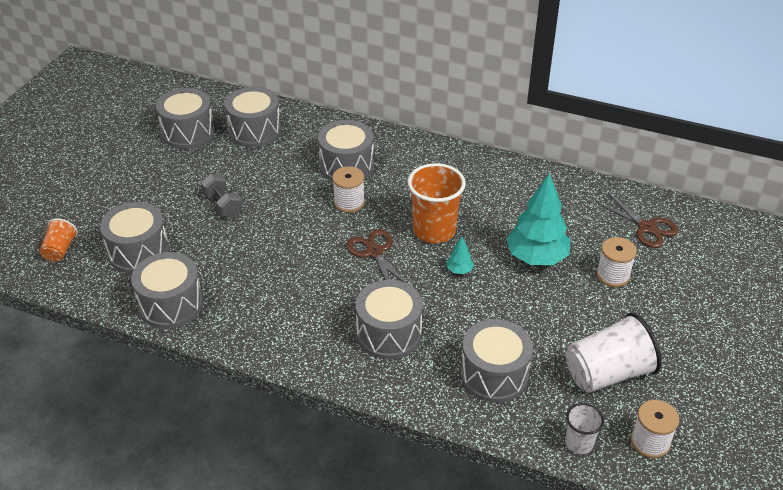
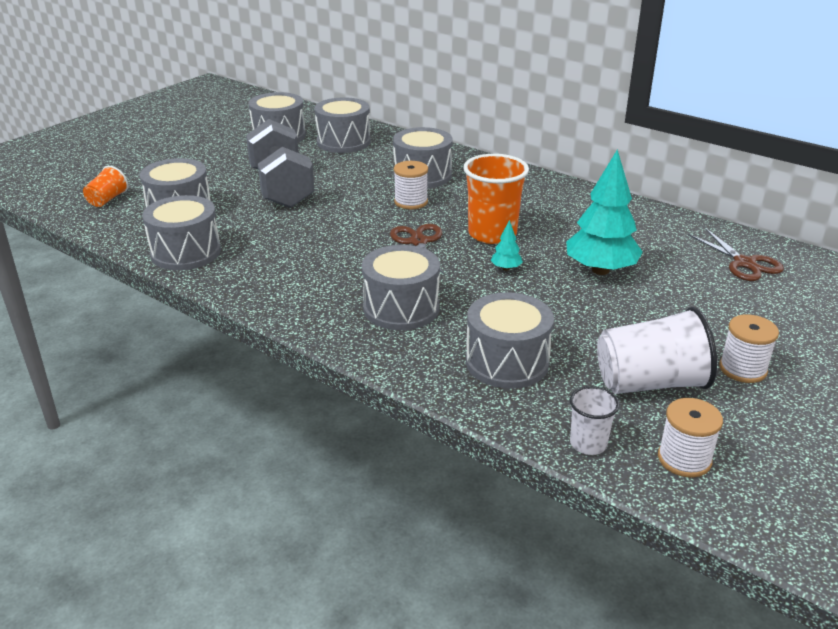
camera: 15 degrees right, 10 degrees down
(223, 205) = (282, 188): grey dumbbell -> grey dumbbell, size x2.02
(613, 275) = (688, 297): white spool -> white spool (742, 369)

